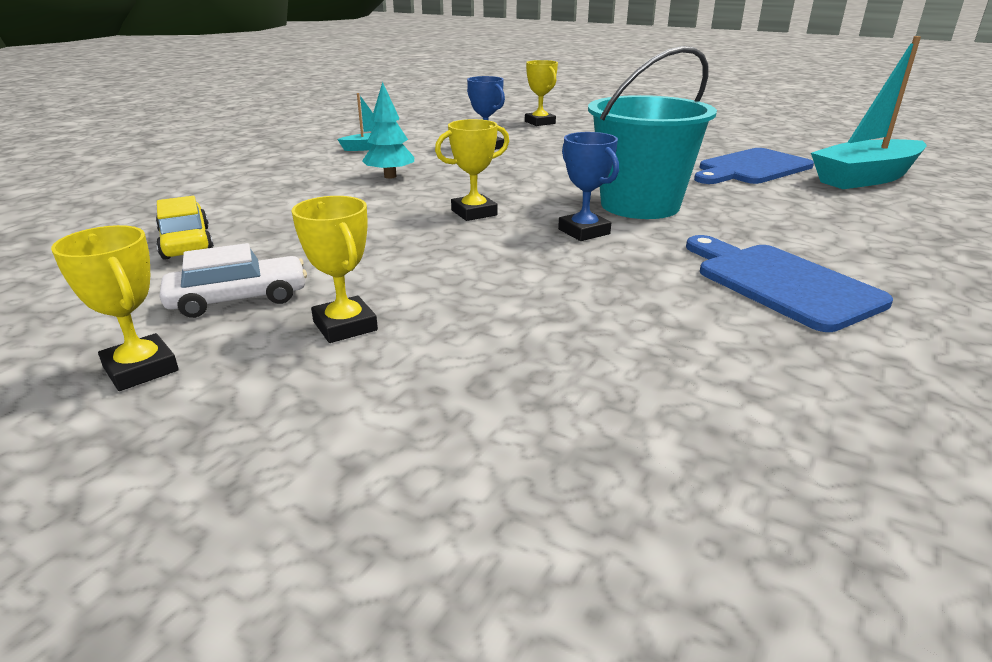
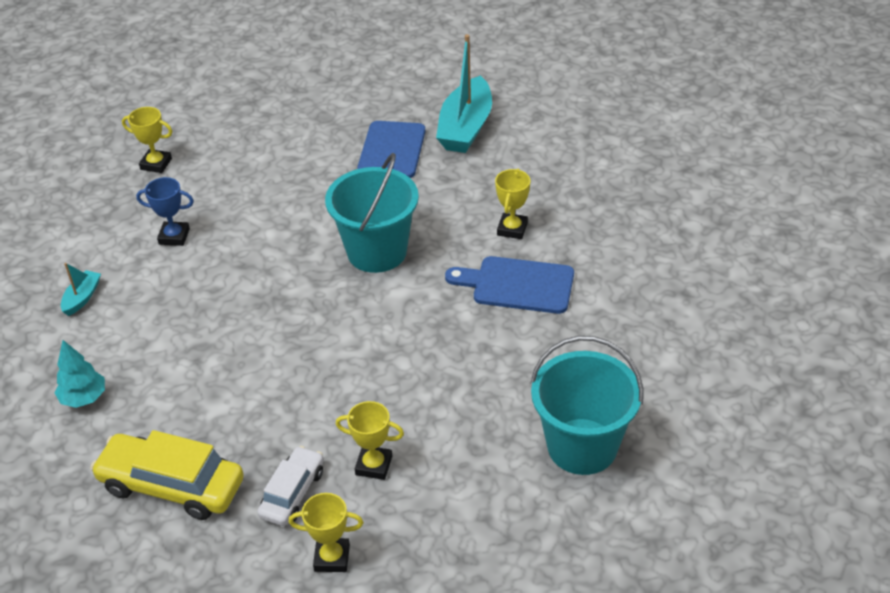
camera: 45 degrees left, 15 degrees up
(186, 243) = (172, 485): yellow car -> yellow car, size x1.66
(390, 176) = (170, 326): turquoise tree -> turquoise tree (84, 398)
(474, 213) = (294, 329): yellow trophy -> yellow trophy (512, 229)
(584, 232) = (380, 304): blue trophy -> none
(647, 489) = (582, 446): none -> turquoise bucket

